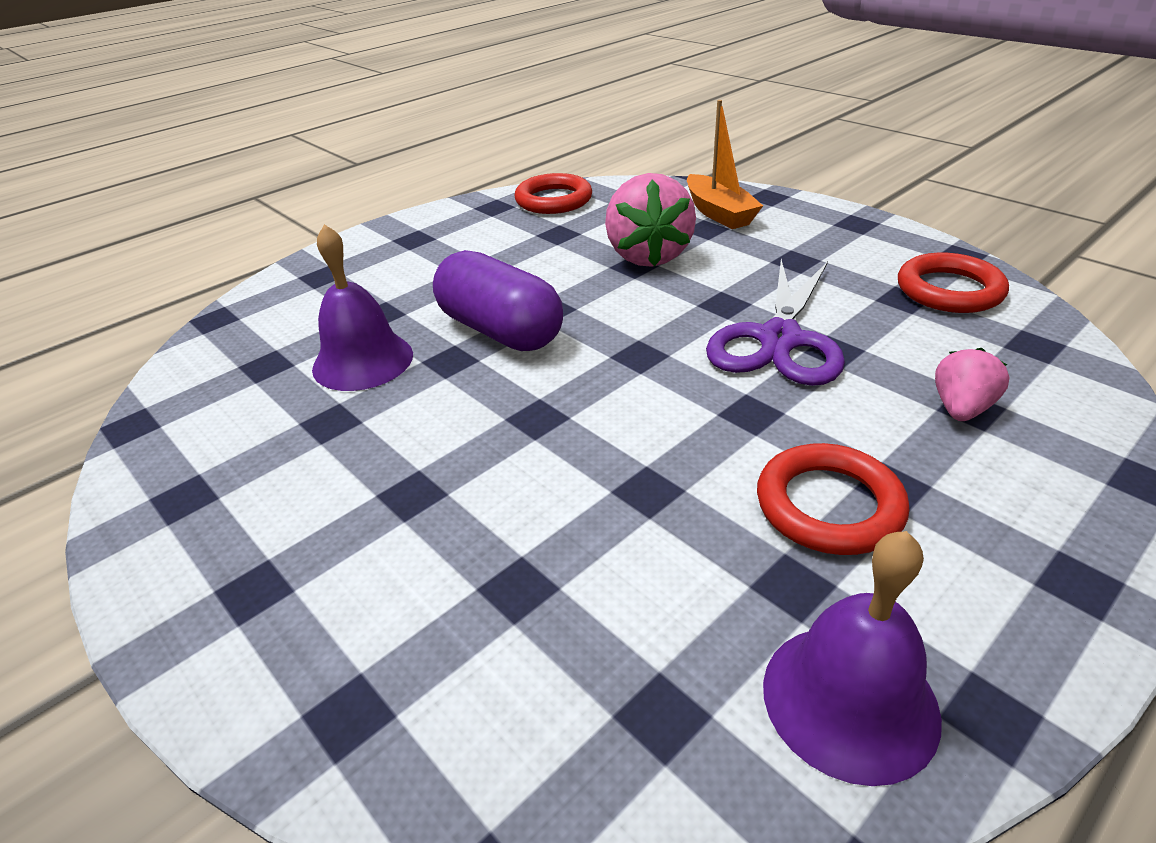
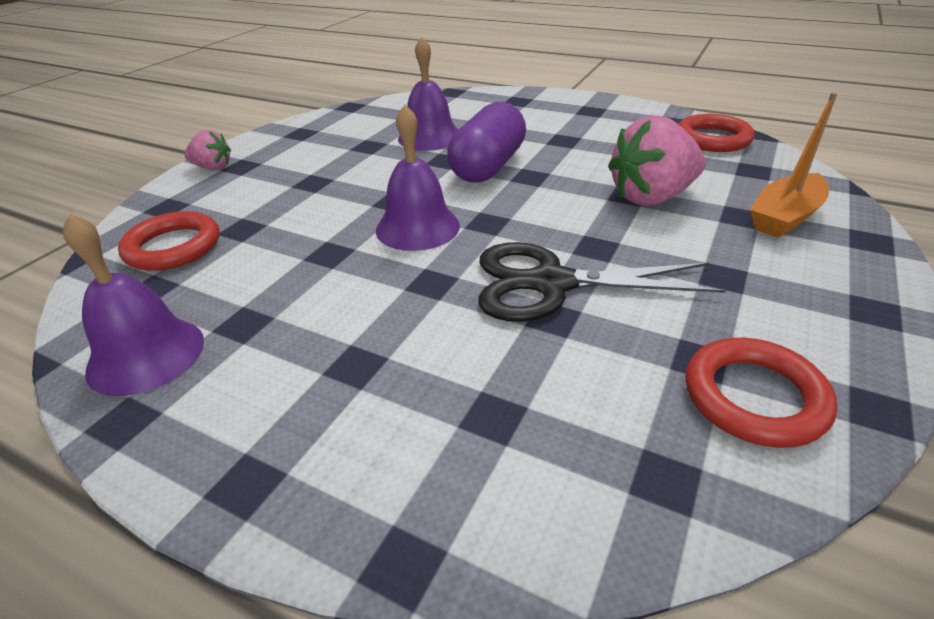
camera: 70 degrees right, 0 degrees up
(622, 406) = (417, 227): none -> purple bell
(779, 340) = (551, 283): purple scissors -> black scissors
(829, 505) = (324, 332): red ring -> red ring (173, 247)
(960, 408) = (487, 407): pink strawberry -> pink strawberry (213, 167)

